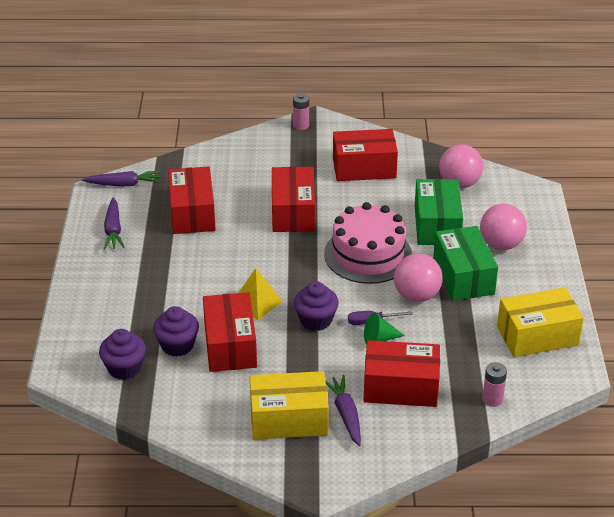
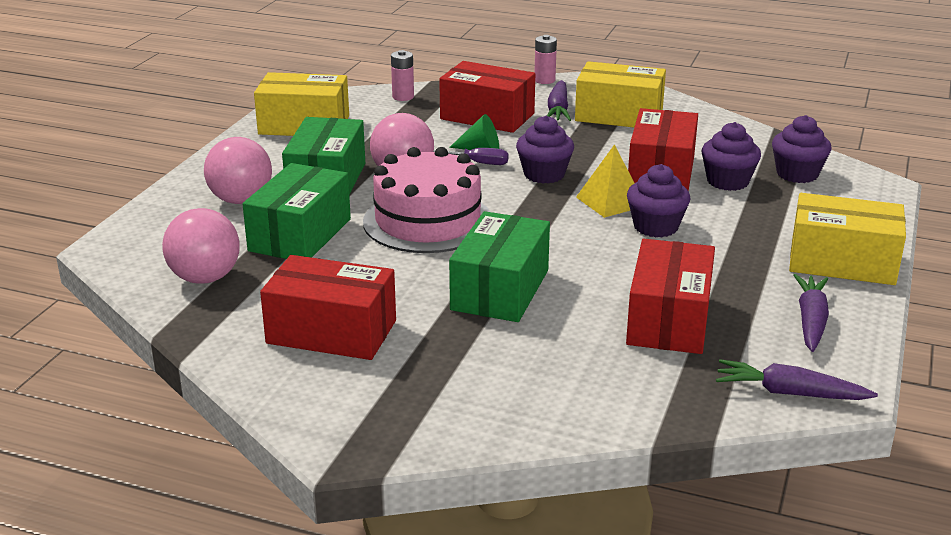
camera: 160 degrees left, 10 degrees down
(93, 280) = (842, 262): none -> yellow box
(218, 284) = (655, 227): none -> purple cupcake
(293, 212) = (500, 290): red box -> green box
(301, 125) = (383, 440): pink battery -> pink battery (544, 80)

